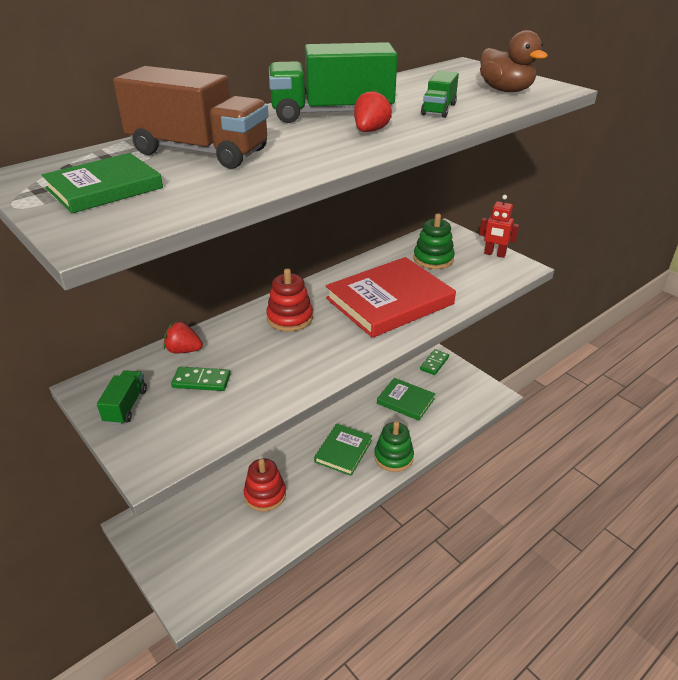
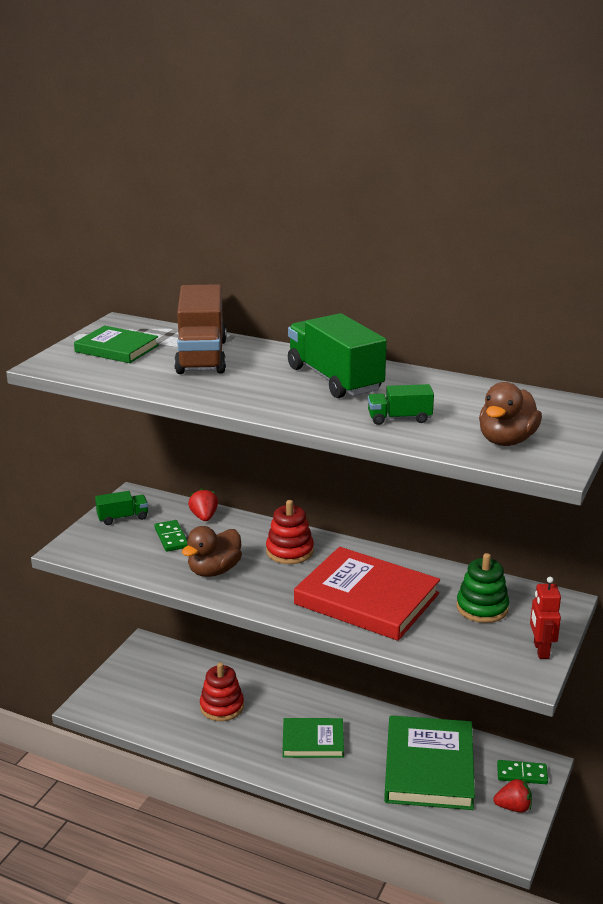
camera: 65 degrees right, 10 degrees down
(285, 368) = (214, 571): none -> brown duck
(370, 131) = (306, 401): red strawberry -> red strawberry (513, 807)
(393, 457) = (331, 782): green stacking toy -> none
(405, 401) = (429, 767): green book -> green book, size x1.74

